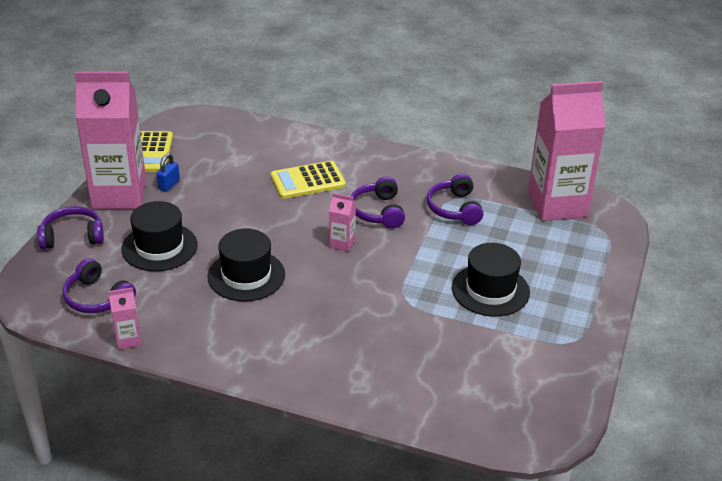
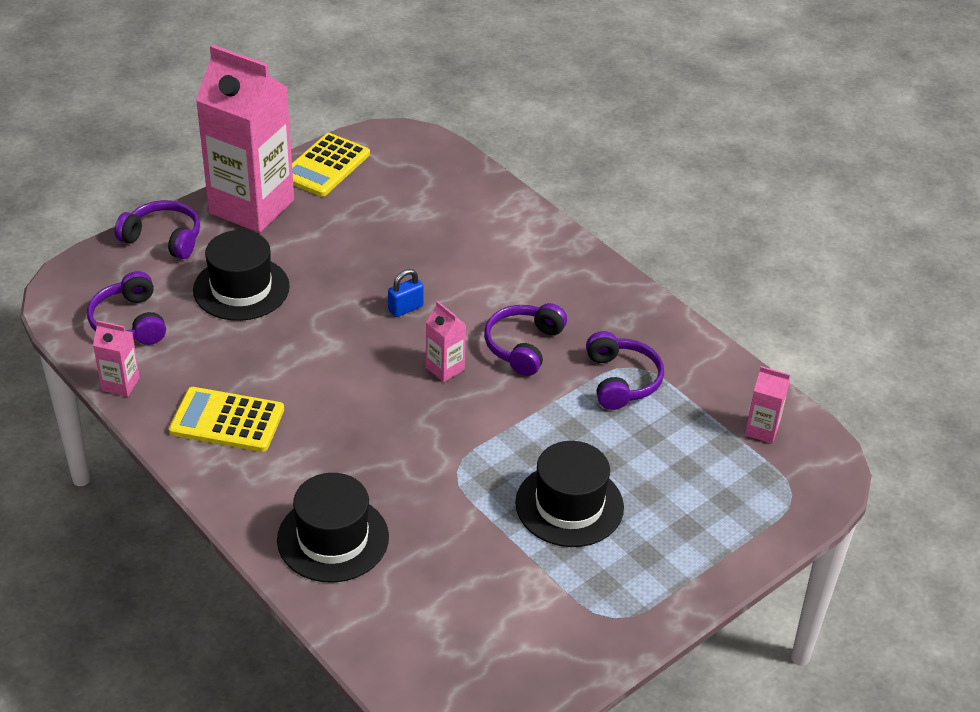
camera: 30 degrees right, 5 degrees up
(169, 185) = (314, 215): blue padlock -> blue padlock (405, 308)
(246, 275) = (304, 363): black hat -> black hat (333, 538)
(308, 181) = (475, 272): yellow calculator -> yellow calculator (227, 420)
(454, 208) = (621, 380): purple headphones -> purple headphones turned 150 degrees clockwise
(557, 204) = (762, 430): pink carton -> pink carton, size x0.41

